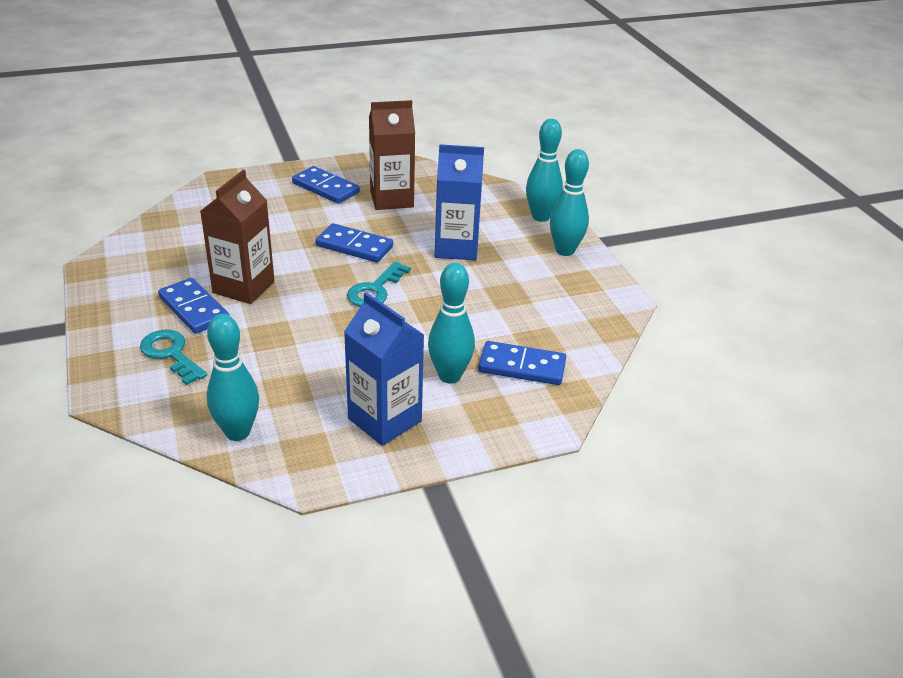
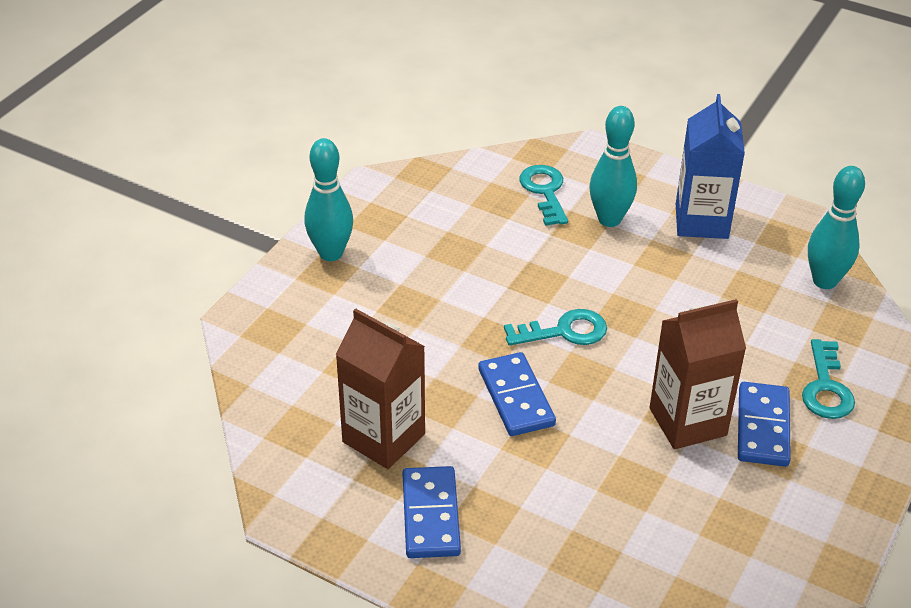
camera: 130 degrees left, 5 degrees up
(456, 248) = (421, 325): blue carton -> none
(522, 367) = (544, 191): blue domino -> turquoise key
(541, 217) = (280, 302): turquoise bowling pin -> none

